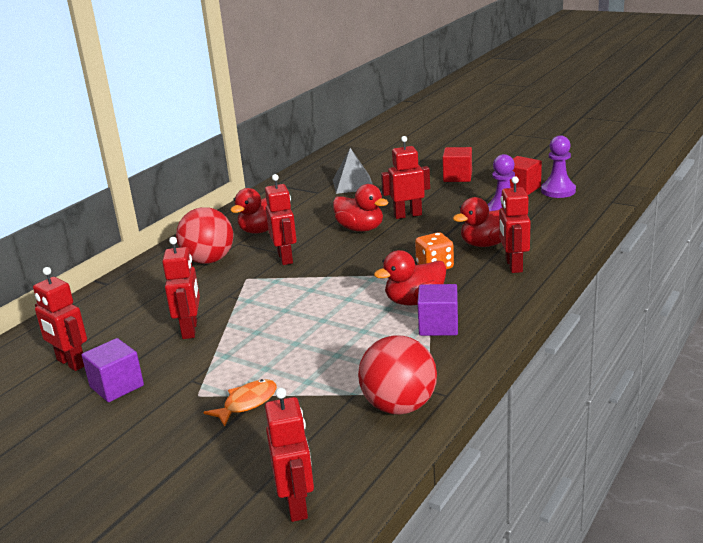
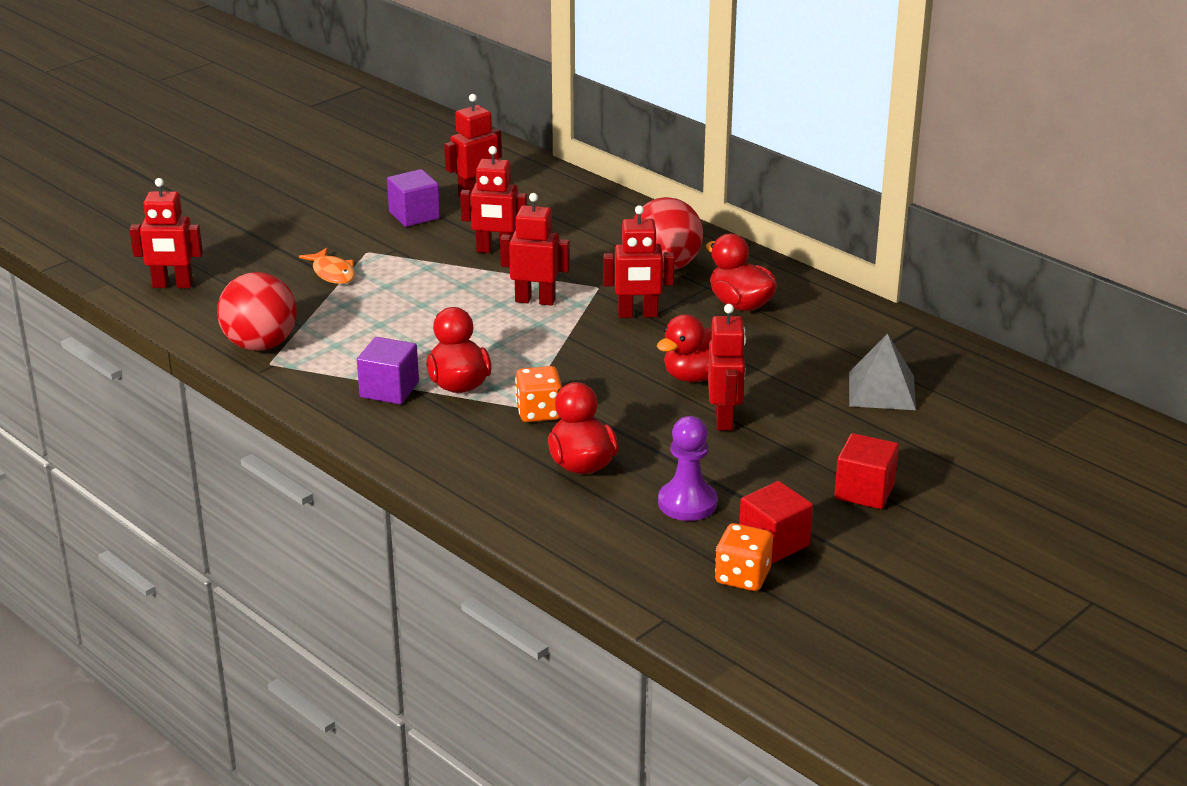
camera: 100 degrees right, 5 degrees up
(513, 266) = (499, 470): red robot -> red robot (535, 300)
(558, 191) = (742, 577): purple pawn -> orange dice

